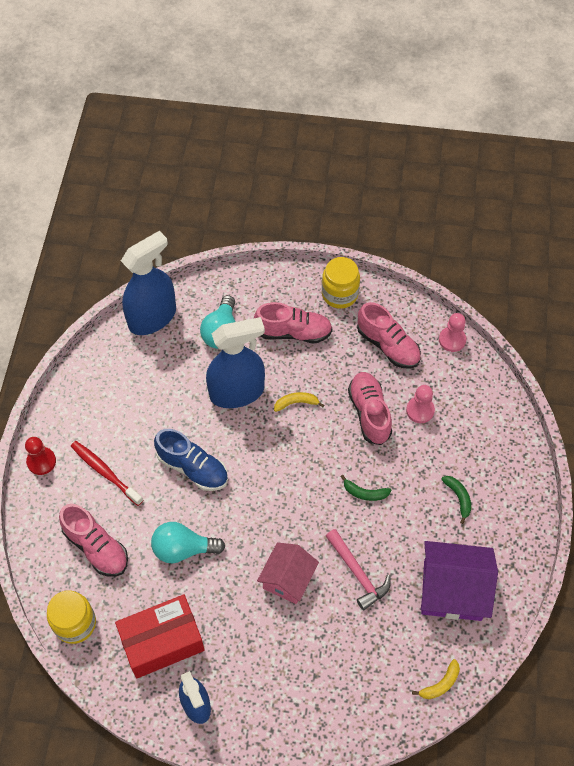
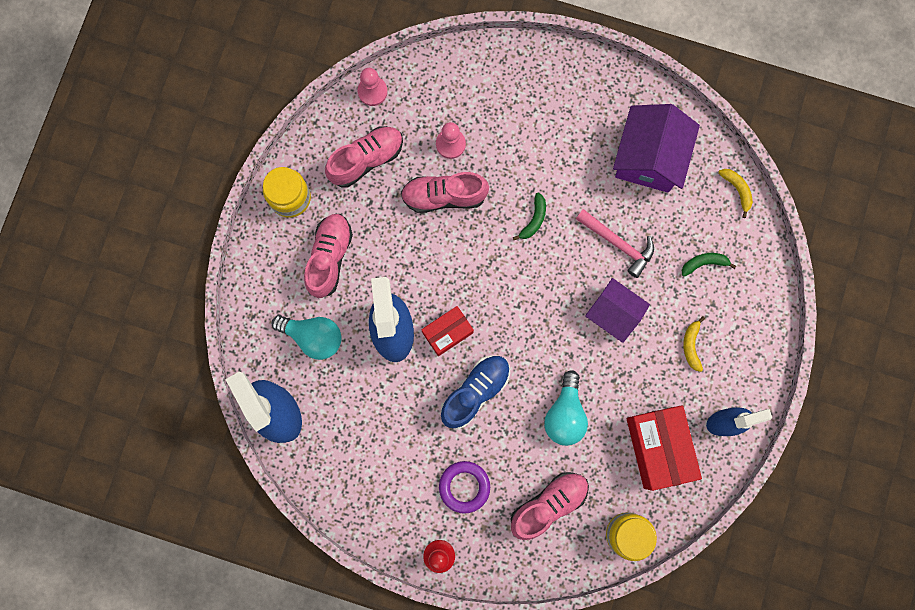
camera: 80 degrees left, 20 degrees up
(105, 472) = (464, 486): red toothbrush -> purple ring
(243, 436) = (447, 332): none -> red box
(288, 579) = (613, 313): pink house -> purple house
(296, 403) = (418, 270): yellow banana -> yellow banana (691, 345)
(358, 573) = (618, 244): pink hammer -> pink hammer turned 60 degrees clockwise
(458, 498) = (555, 129): green banana -> green banana (704, 263)

